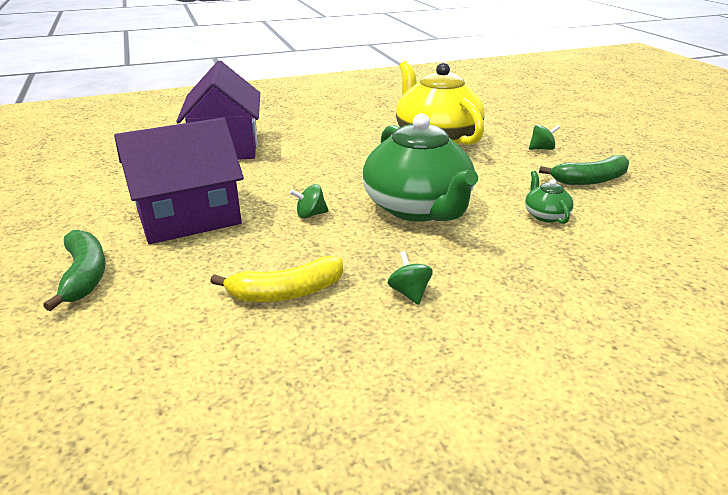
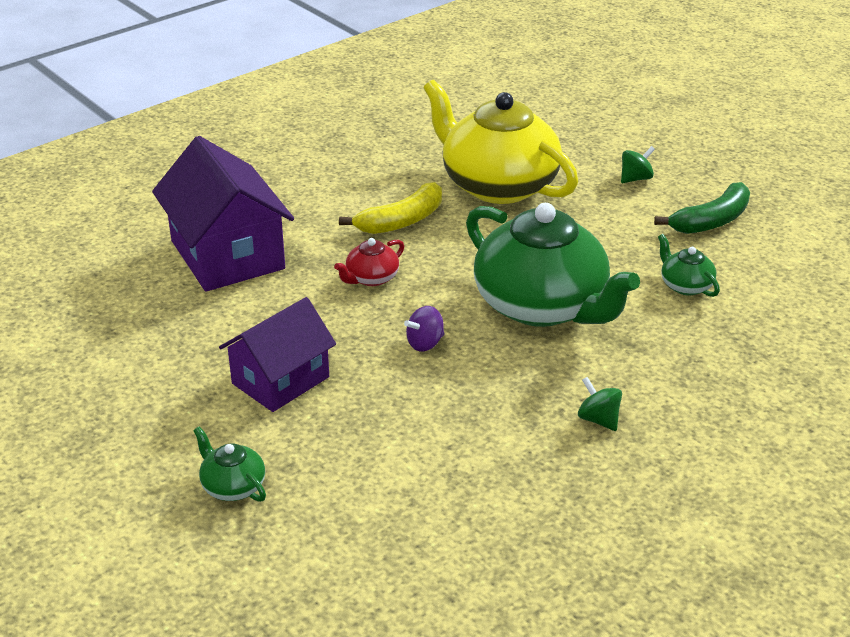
camera: 20 degrees left, 5 degrees up
(84, 275) = (232, 486): green banana -> green teapot
(188, 217) = (280, 380): purple house -> purple house, size x0.66
(286, 292) = (474, 450): yellow banana -> yellow banana (401, 221)
(306, 172) = (371, 278): none -> red teapot
(310, 214) = (425, 343): green spinning top -> purple spinning top

